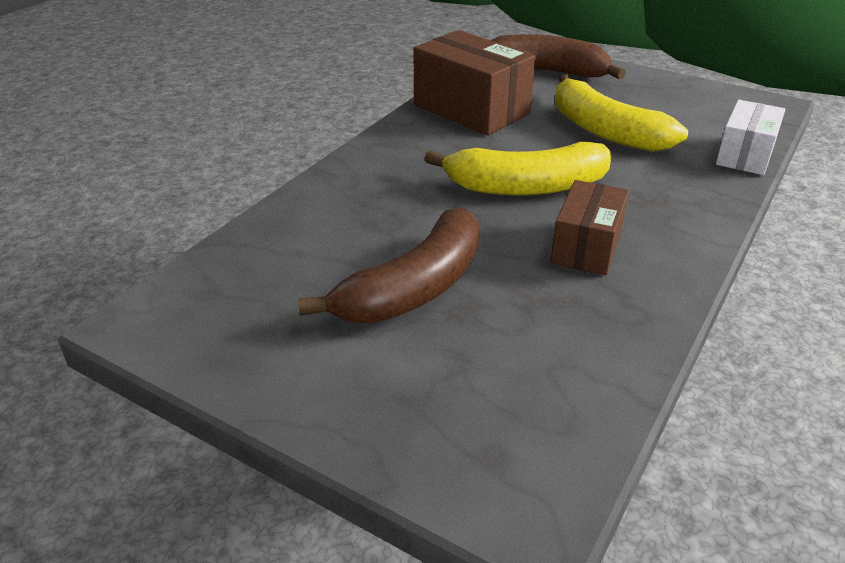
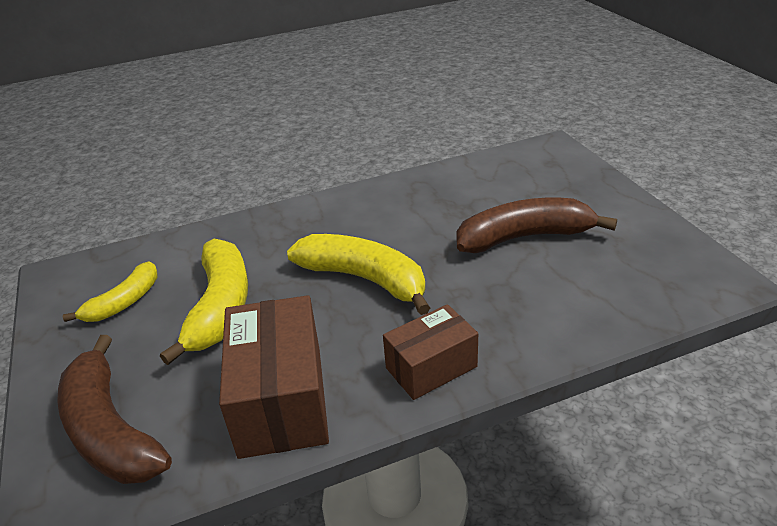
camera: 140 degrees left, 0 degrees up
(586, 247) = (390, 222): brown box -> brown box (431, 367)
(678, 110) = (124, 302): none -> yellow banana
(745, 155) = (180, 240): white box -> none

